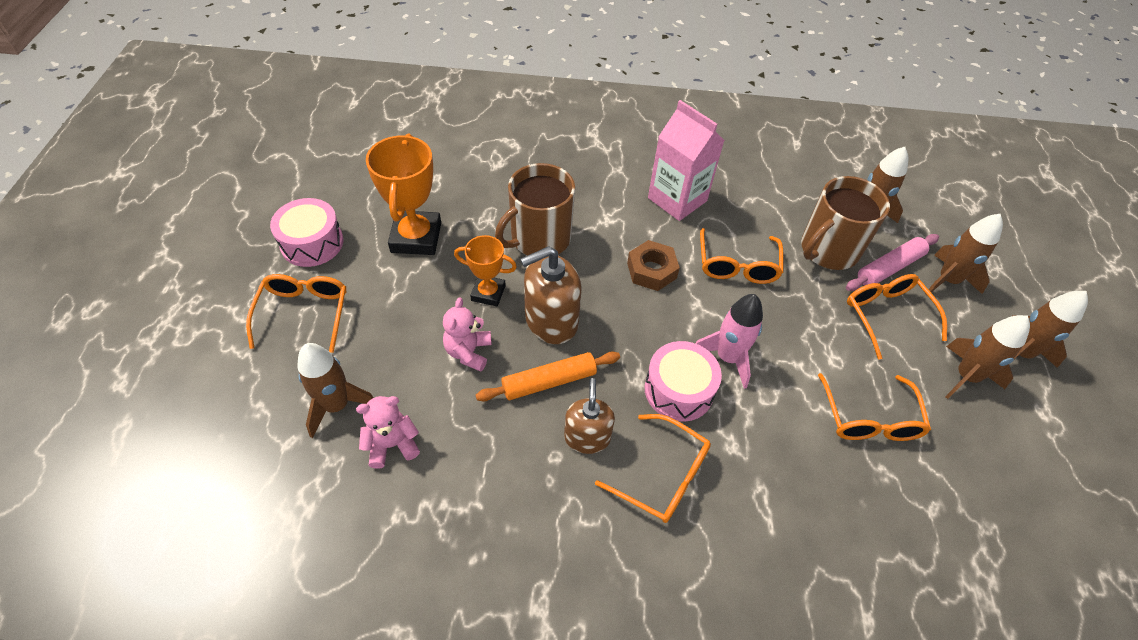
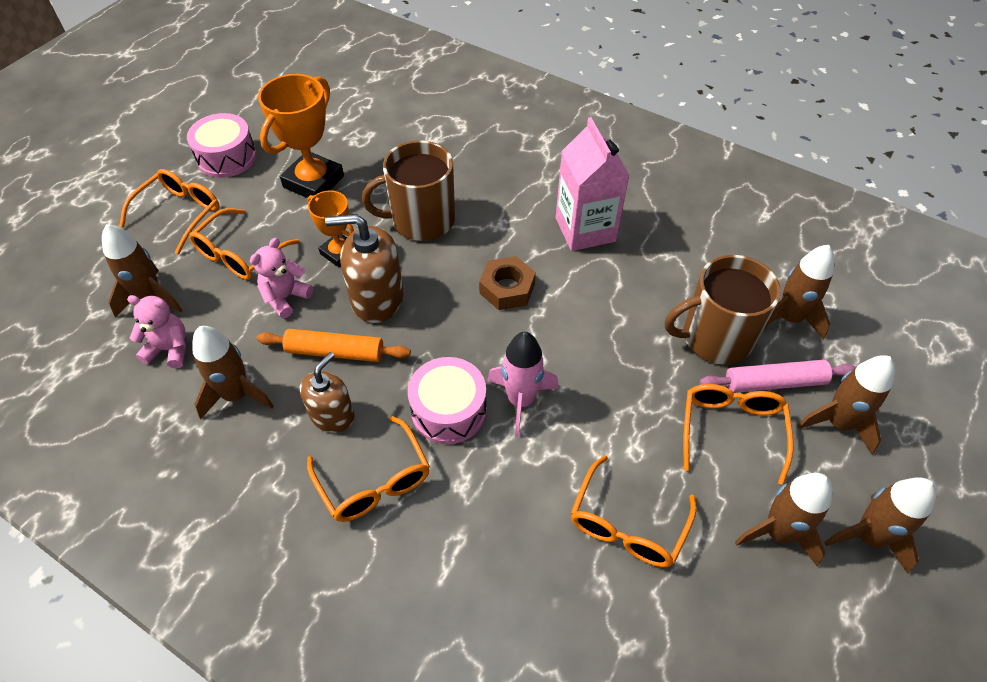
camera: 30 degrees right, 0 degrees up
(489, 458) = (237, 395): none -> brown rocket
(737, 265) = (600, 316): orange glasses -> orange glasses (240, 254)

